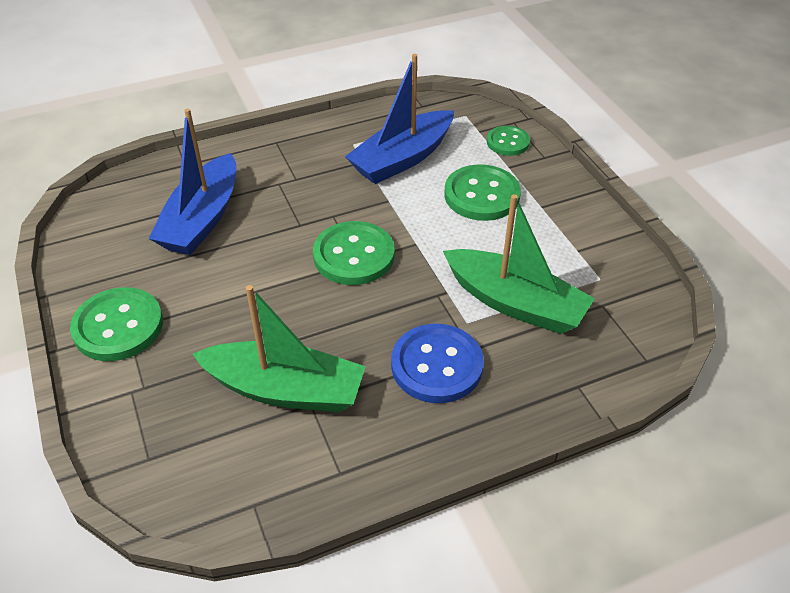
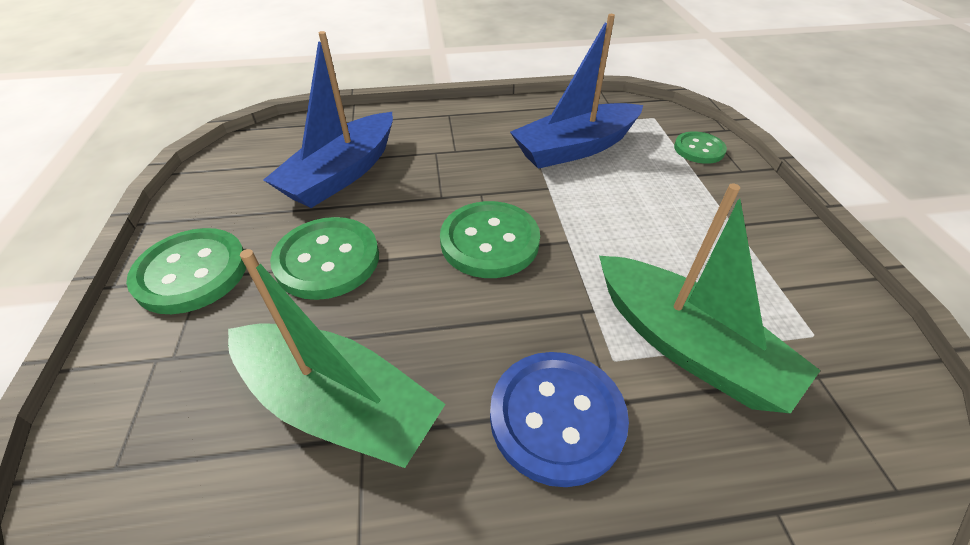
camera: 15 degrees right, 0 degrees up
(481, 195) = (660, 200): green button -> green button (327, 260)

